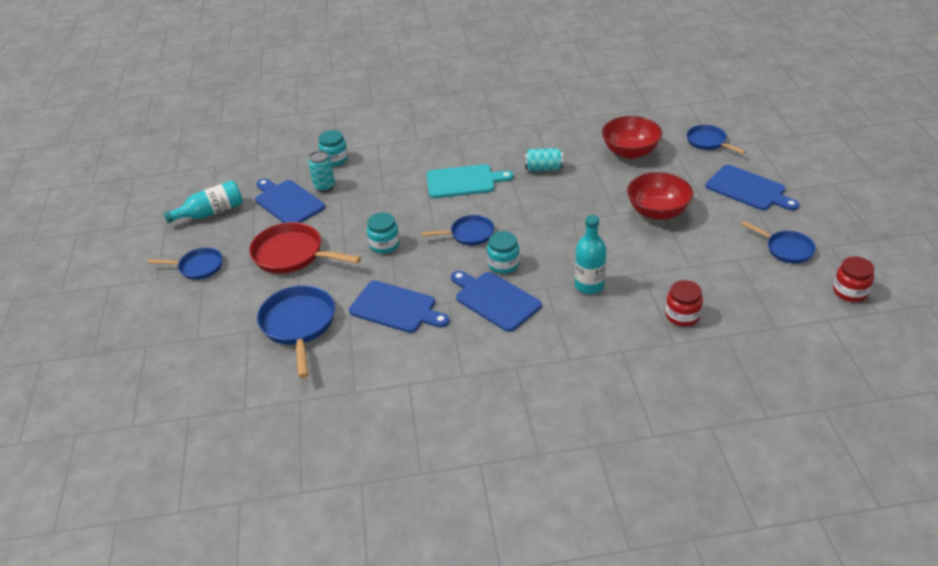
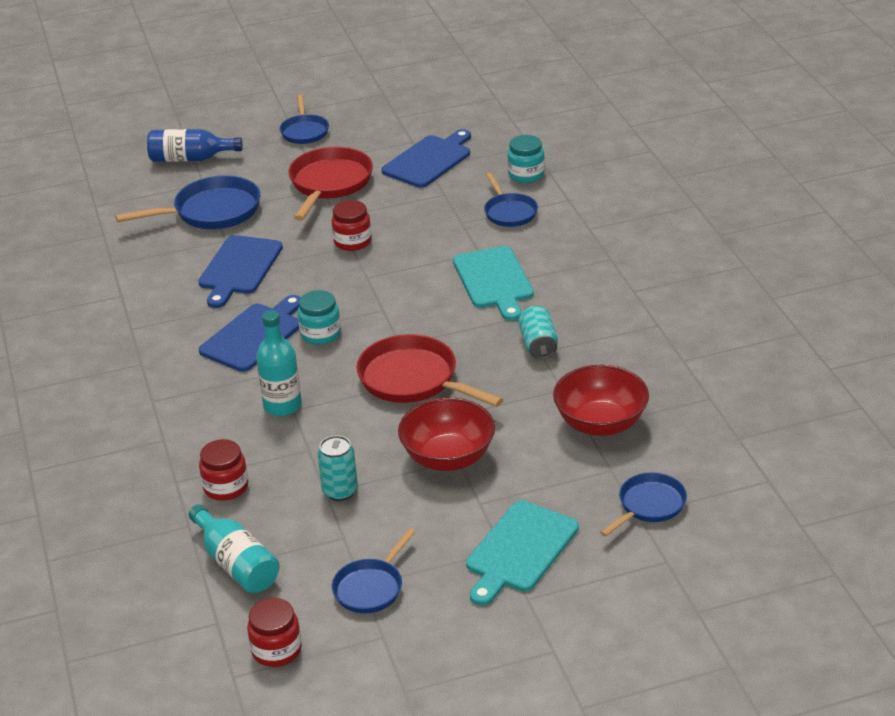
camera: 80 degrees right, 5 degrees down
(198, 340) = (190, 159): none -> blue bottle
(211, 213) = (402, 116): turquoise bottle -> turquoise bottle (236, 564)
(324, 186) = (465, 179): turquoise can -> turquoise can (340, 491)
(384, 245) = (352, 241): turquoise jar -> red jar
(469, 234) = (379, 300): blue pan -> blue pan (509, 212)
(570, 222) = (413, 380): none -> red pan
(748, 189) = (519, 550): blue cutting board -> turquoise cutting board

